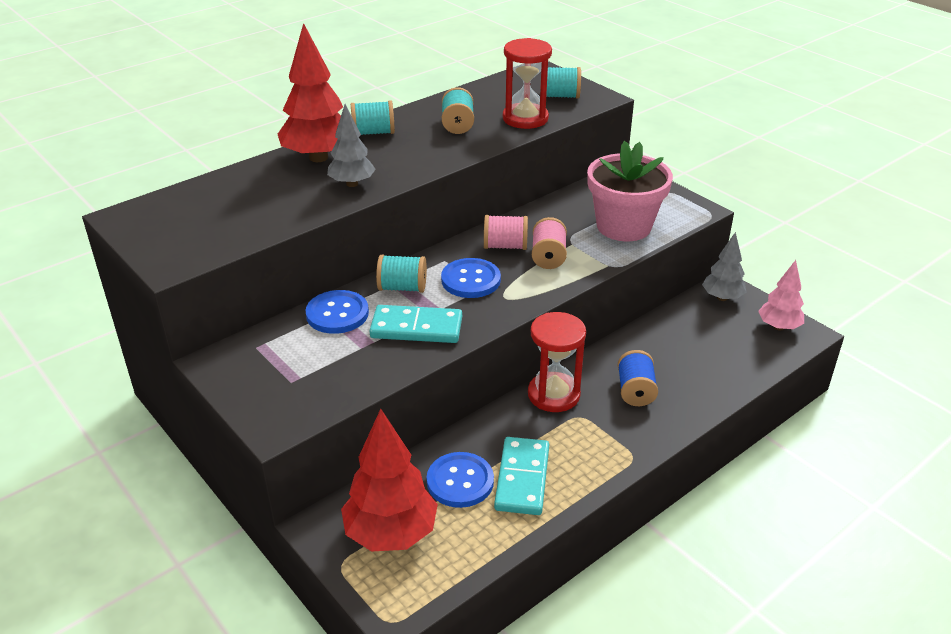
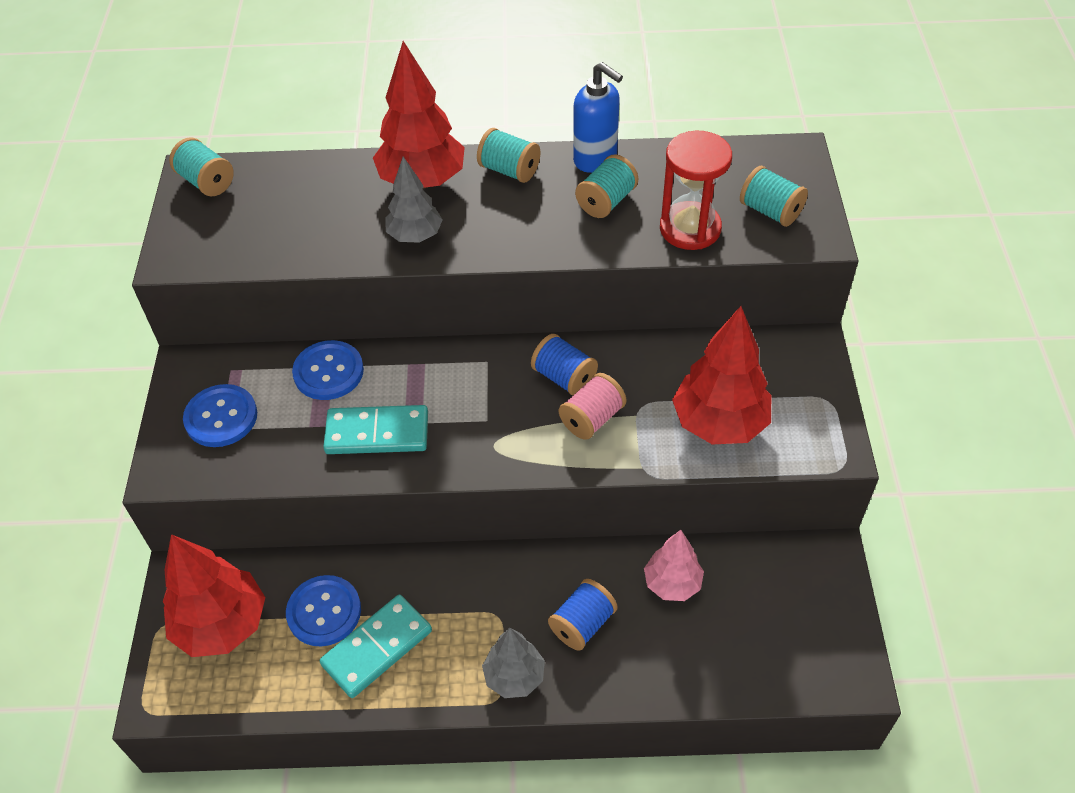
camera: 40 degrees right, 15 degrees up
(402, 287) = (414, 374): turquoise spool -> turquoise spool (206, 182)
(416, 328) = (377, 433): turquoise domino -> turquoise domino turned 45 degrees counterclockwise
(424, 110) = (595, 159): none -> blue soap dispenser
(470, 280) = (485, 403): blue button -> blue button (221, 417)
(505, 246) = (564, 377): pink spool -> blue spool
(553, 394) = (500, 573): red hourglass -> none
(623, 226) = (719, 423): pink flower pot -> red tree
(722, 297) = (809, 567): grey tree -> grey tree (514, 676)
(778, 327) = (832, 649): pink tree -> pink tree (672, 584)

